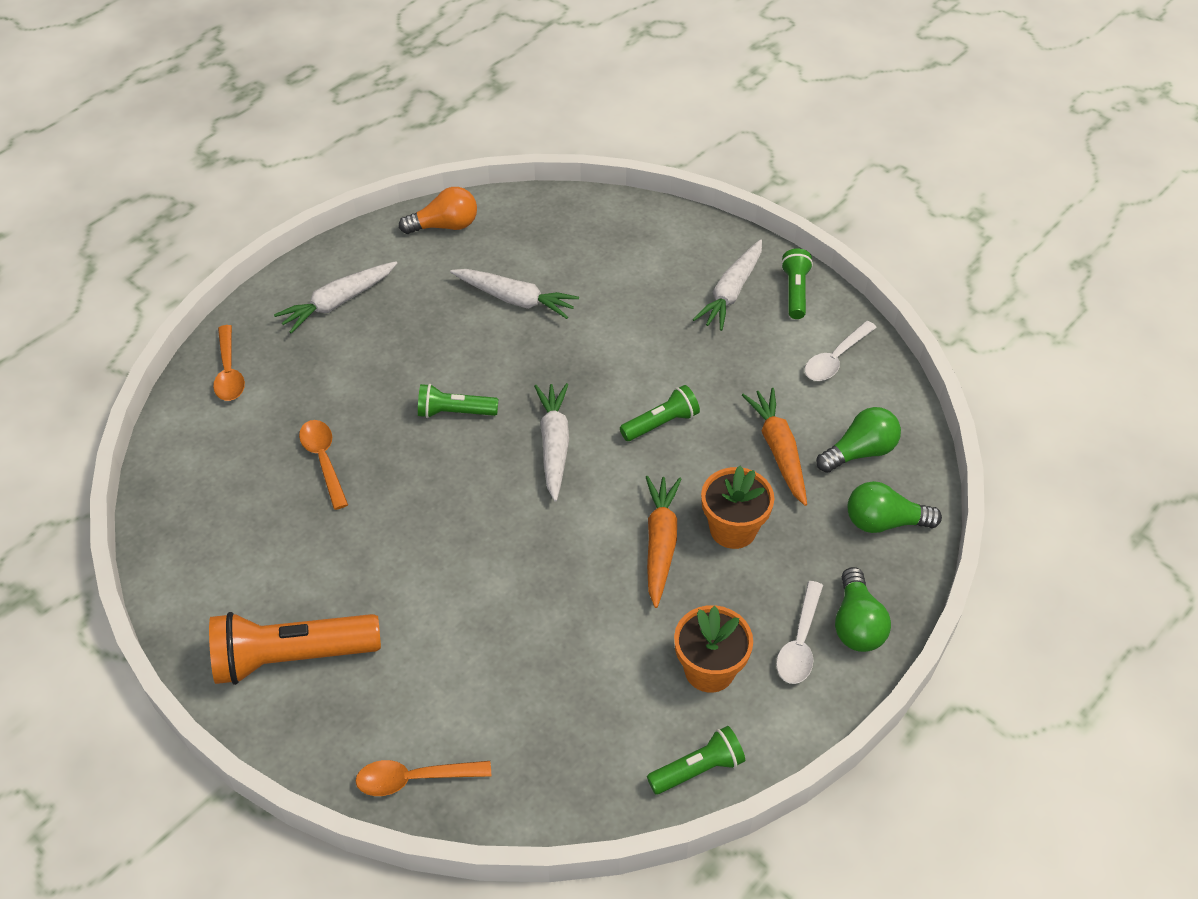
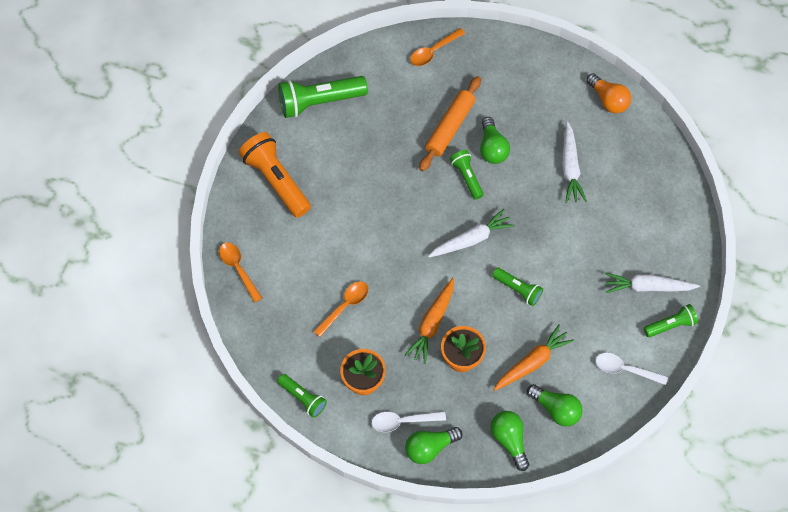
camera: 65 degrees right, 15 degrees up
(199, 543) = (319, 102): none -> green flashlight
(323, 460) = (399, 130): orange spoon -> orange spoon (345, 306)
(338, 303) = (513, 76): white carrot -> none
(363, 400) = (450, 127): none -> orange rolling pin
(429, 367) = (492, 148): none -> green light bulb
(660, 543) = (432, 324): orange carrot -> orange carrot turned 135 degrees clockwise

